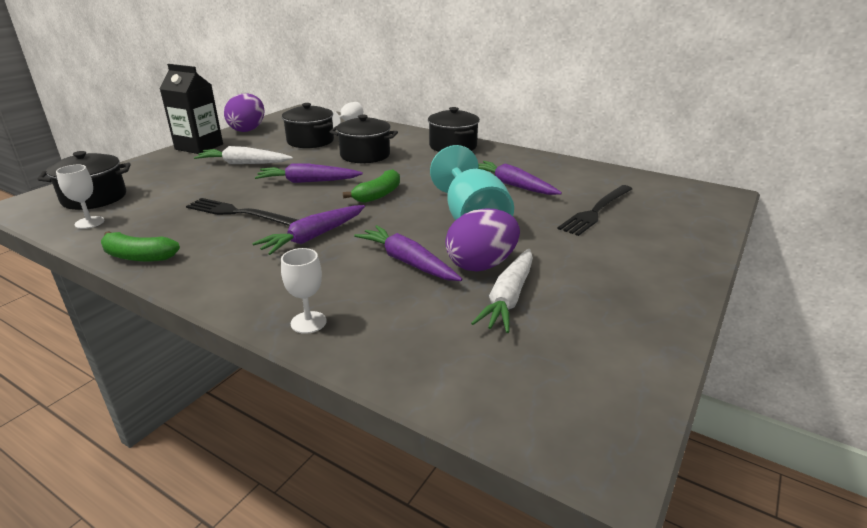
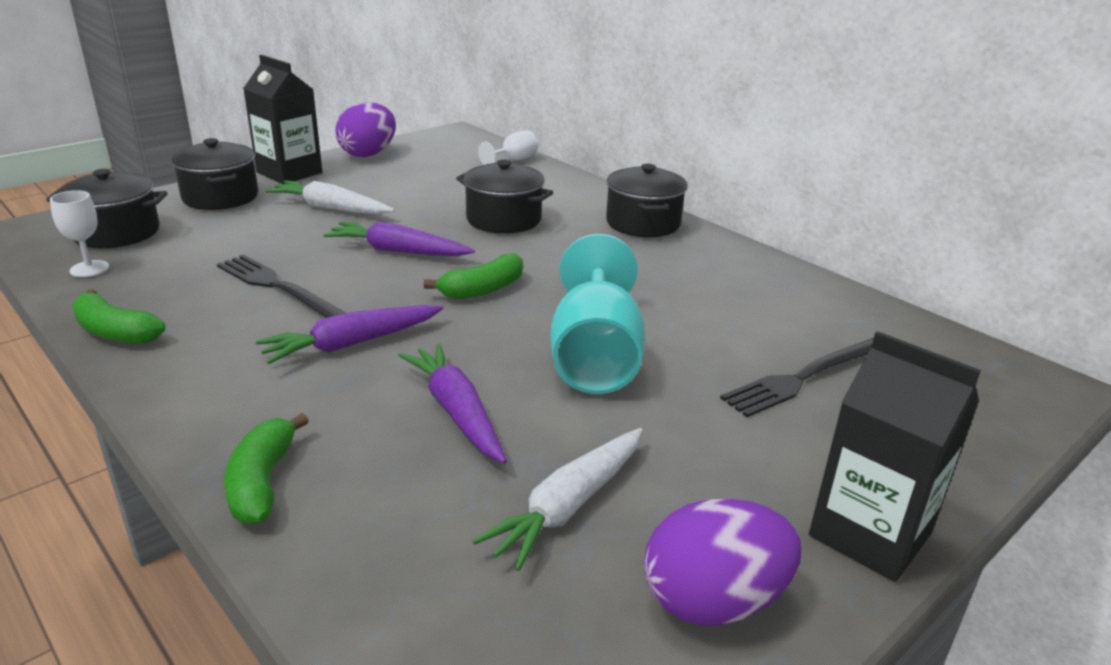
camera: 15 degrees right, 0 degrees up
(308, 322) = (262, 482): white goblet -> green banana
(310, 141) = (441, 184): black pot -> black pot (220, 197)
(481, 265) = (562, 439): purple egg -> purple egg (713, 601)
(513, 185) = (696, 307): purple carrot -> none
(678, 279) = (870, 534): none -> black carton

